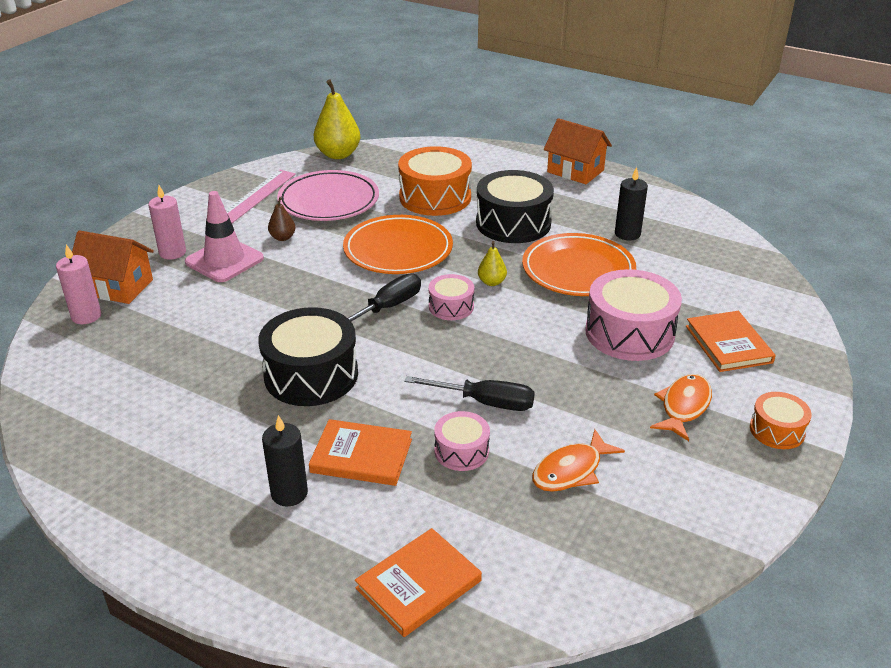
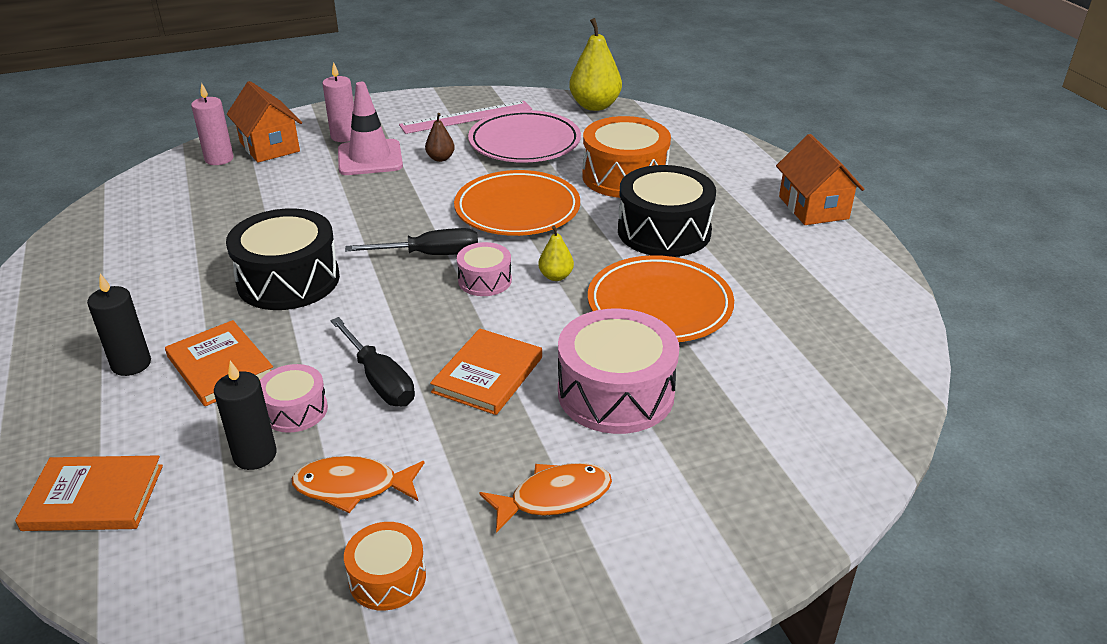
camera: 40 degrees right, 0 degrees up
(627, 234) = (773, 294): black candle -> black candle (255, 455)
(728, 344) = (708, 464): orange book -> orange book (487, 375)
(777, 430) = (616, 587): orange drum -> orange drum (387, 578)

